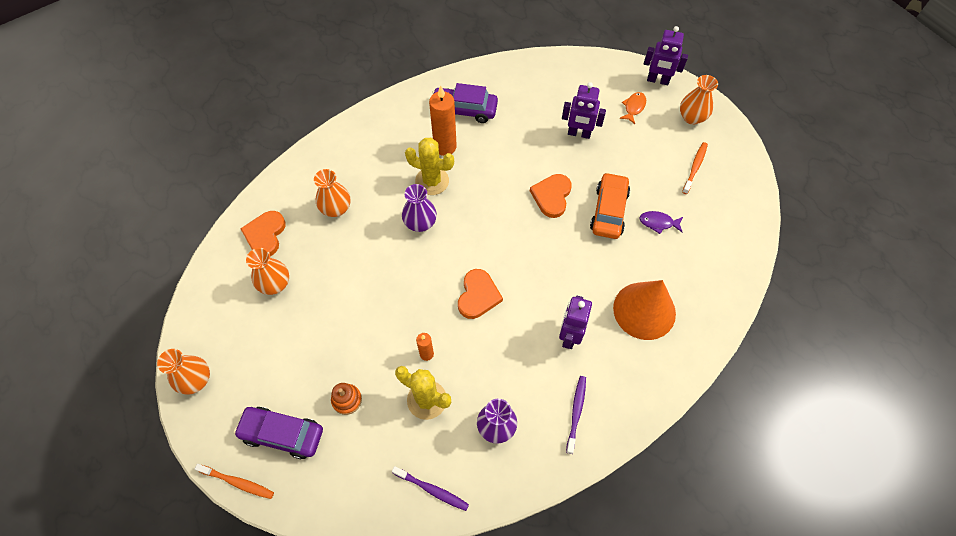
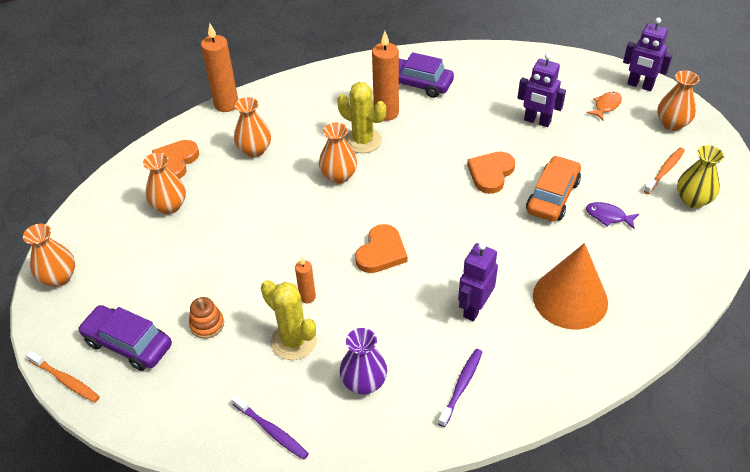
camera: 15 degrees right, 15 degrees down
(294, 162) = (226, 104): none -> orange candle
(420, 223) = (339, 176): purple vase -> orange vase
(722, 193) = (692, 200): none -> yellow vase

